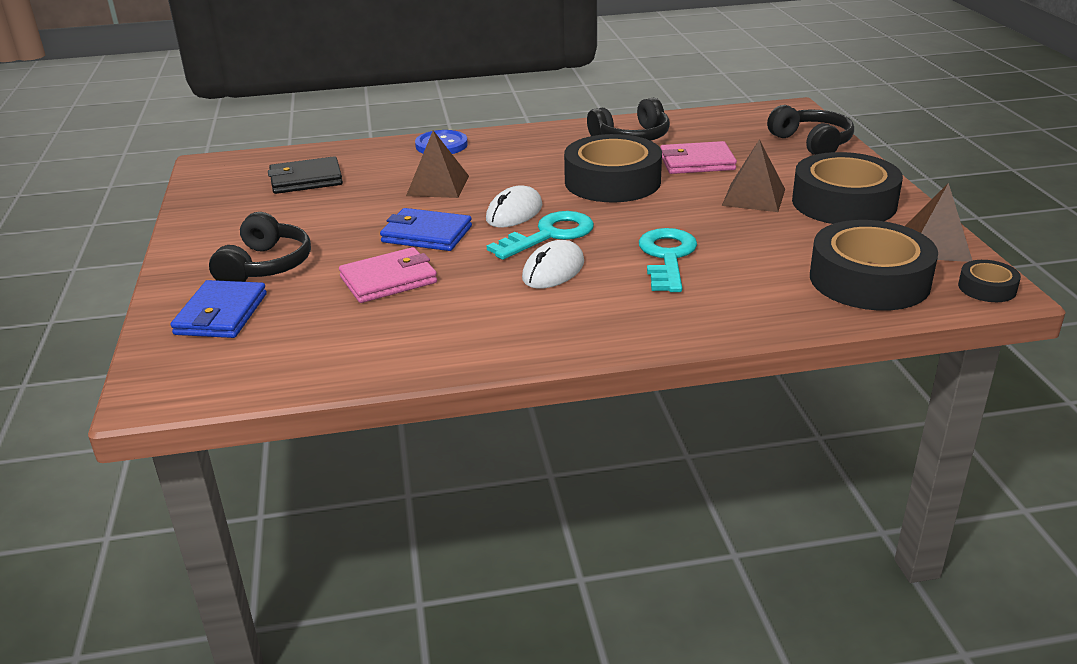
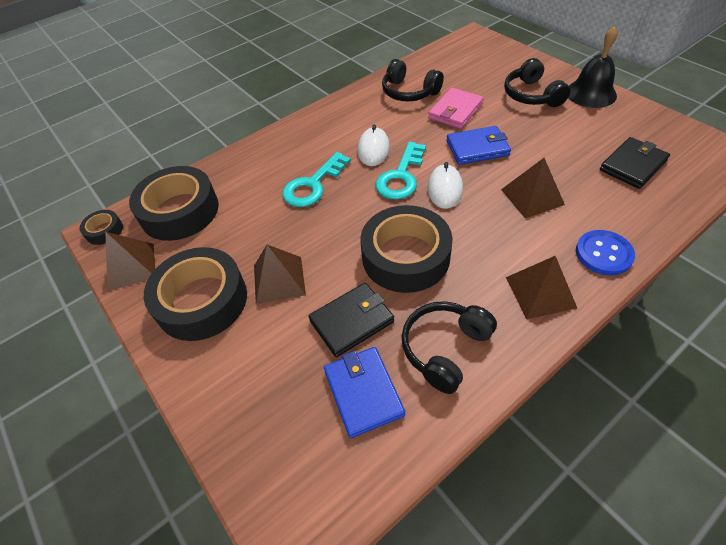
camera: 155 degrees right, 20 degrees up
(199, 245) = (591, 93): none -> black bell
(221, 314) = (505, 67): blue wallet -> blue wallet (363, 392)
(523, 142) = (540, 292): none -> brown pyramid
(667, 257) = (313, 185): turquoise key -> turquoise key turned 60 degrees clockwise
(697, 162) = (351, 321): pink wallet -> black wallet
(812, 143) = (247, 421): black headphones -> black headphones (409, 92)

